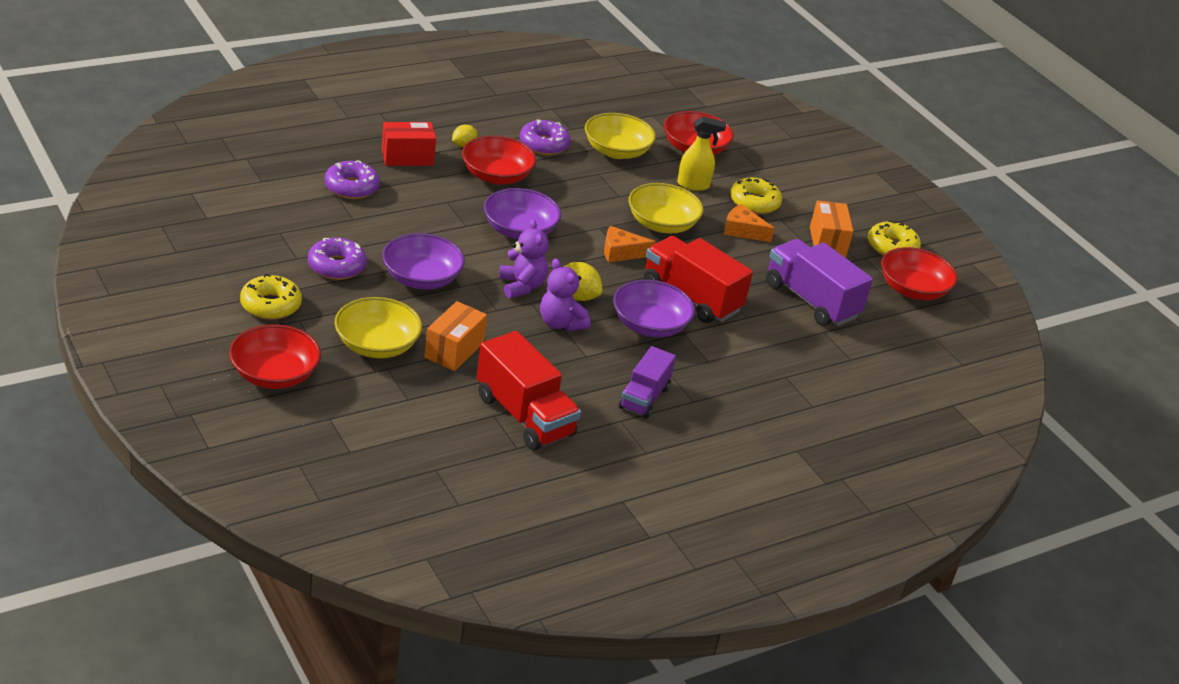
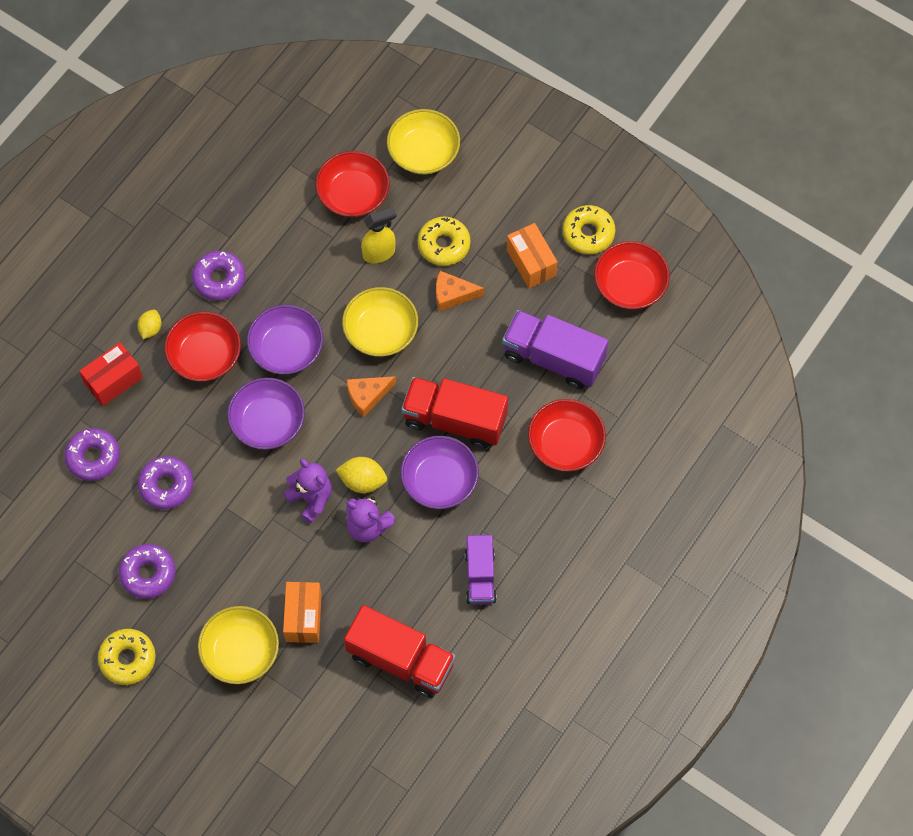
camera: 20 degrees left, 30 degrees up
(274, 374) = (184, 739): red bowl -> red bowl (565, 444)
(399, 227) = (166, 485): none -> purple donut
(421, 278) = (225, 543): purple bowl -> purple bowl (286, 349)
(616, 151) = (287, 245): yellow bowl -> yellow bowl (423, 152)

